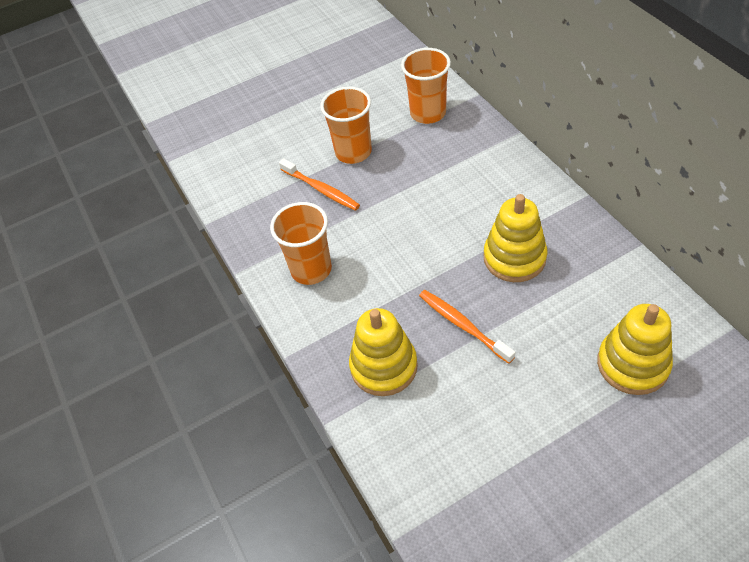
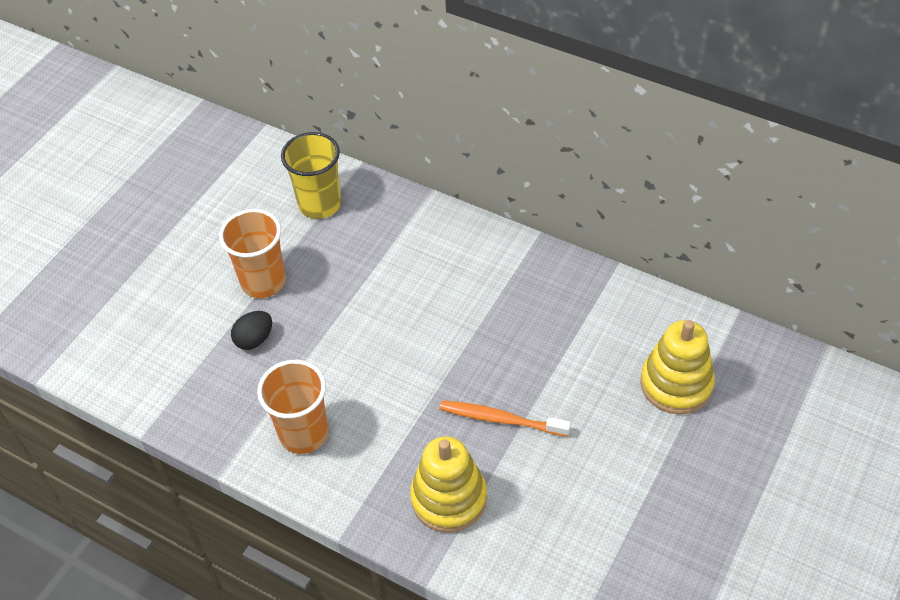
camera: 35 degrees left, 0 degrees up
(321, 189) = (254, 339): orange toothbrush -> black egg
(428, 113) = (320, 204): orange cup -> yellow cup
(514, 258) = (509, 328): yellow stacking toy -> none

